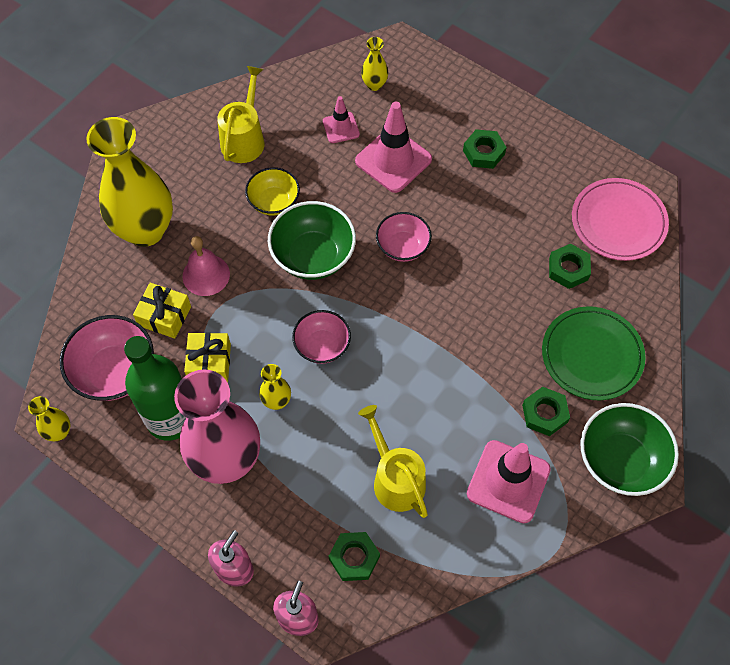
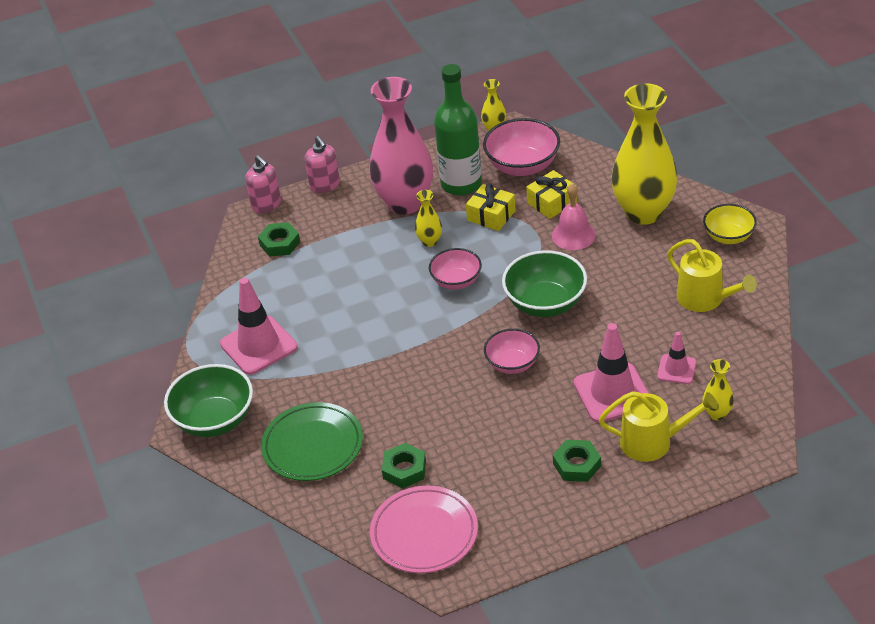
camera: 125 degrees right, 20 degrees down
(274, 202) = (620, 297): yellow bowl -> yellow bowl (728, 236)
(395, 479) = (315, 284): yellow watering can -> yellow watering can (652, 442)
(544, 413) = (290, 391): green nut -> none

